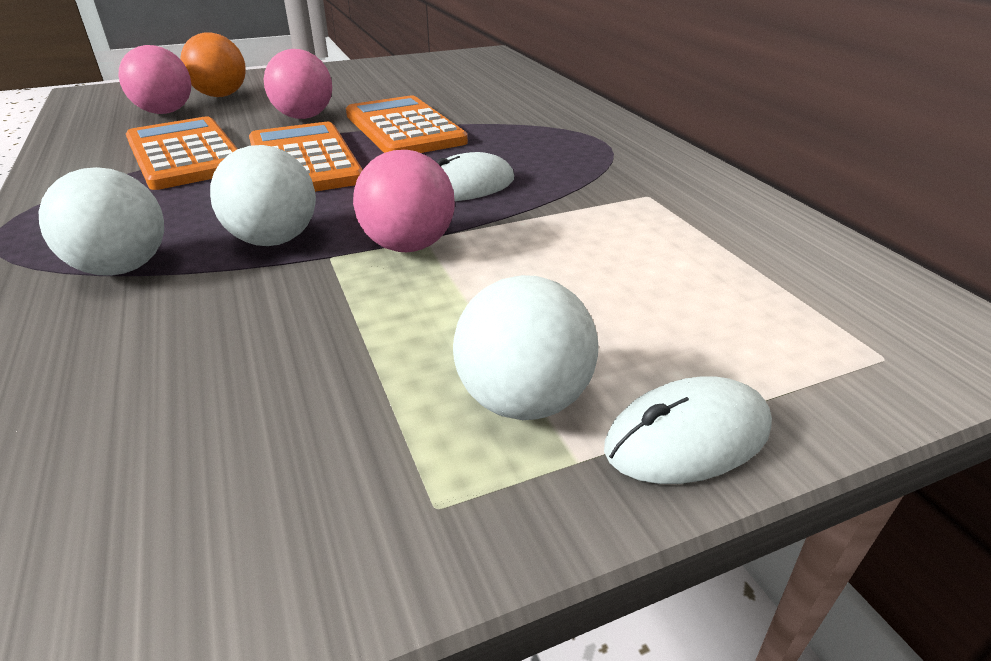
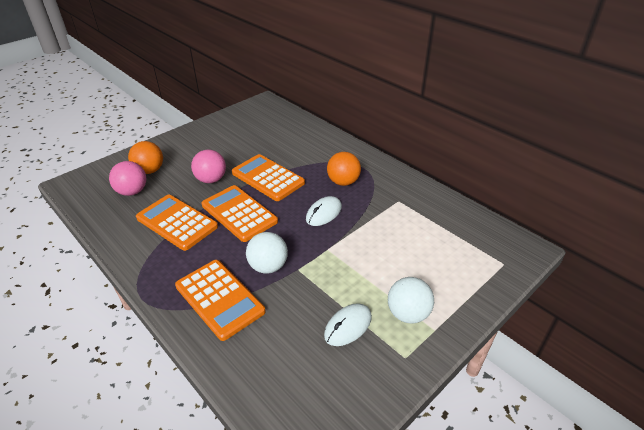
camera: 20 degrees left, 5 degrees up
(122, 268) = (219, 299): white ball -> orange calculator
(408, 246) = (324, 255): pink ball -> none
(546, 153) = (343, 182): none -> orange ball
(688, 437) = (460, 312): white mouse -> white mouse (348, 326)

